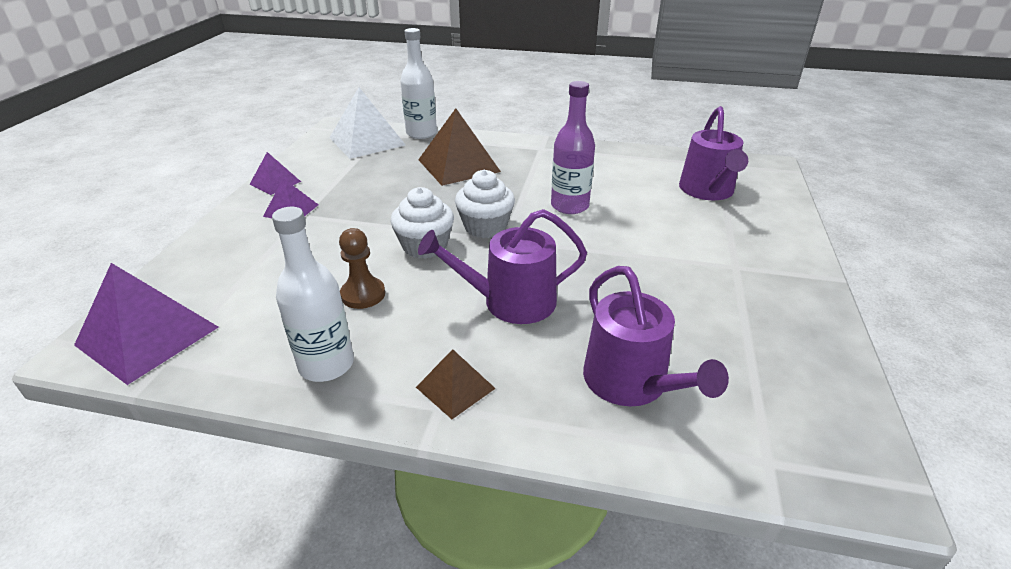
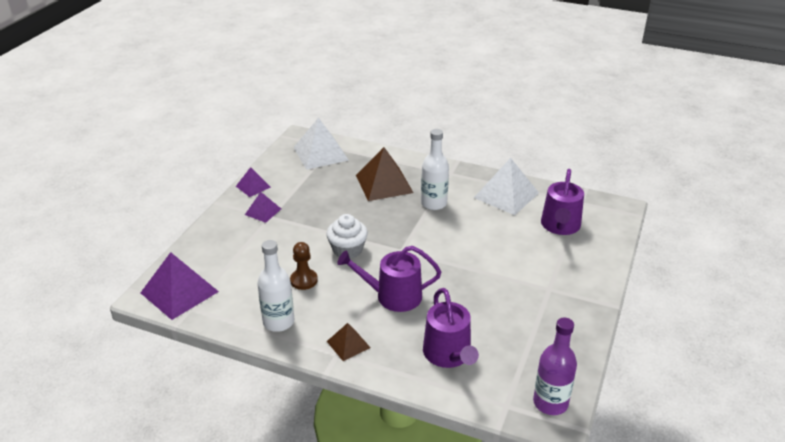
camera: 10 degrees right, 0 degrees up
(421, 133) = (362, 149): white bottle -> white bottle (434, 203)
(485, 227) = (390, 239): white cupcake -> none
(569, 206) = (454, 228): purple bottle -> purple bottle (550, 403)
(622, 164) = (506, 195): none -> white pyramid

